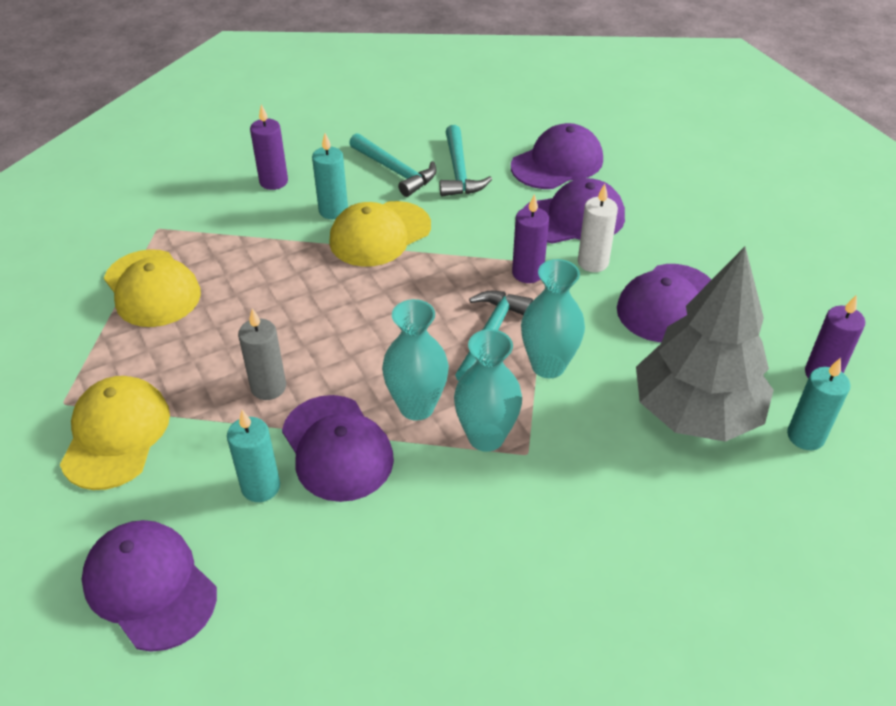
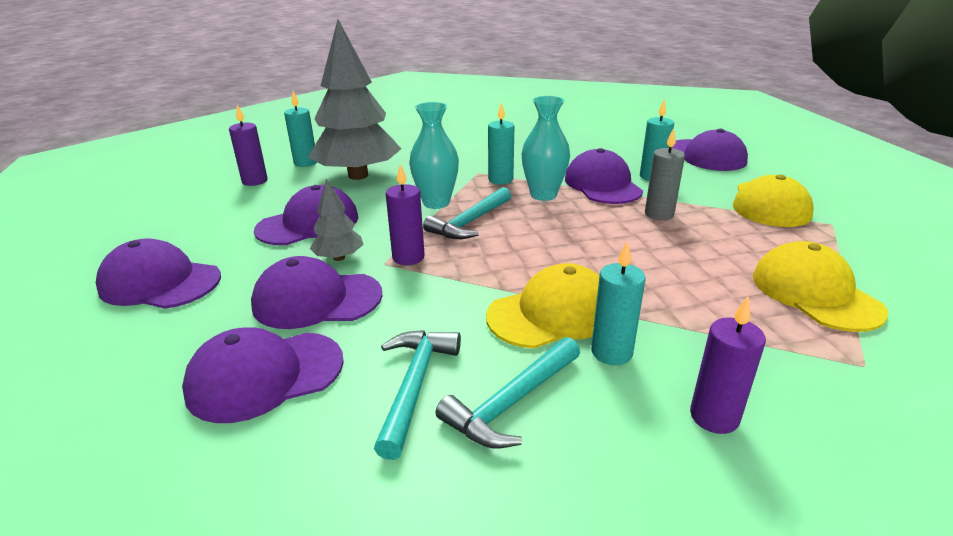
camera: 165 degrees left, 15 degrees down
(395, 171) = (511, 403): turquoise hammer -> turquoise hammer turned 105 degrees counterclockwise
(486, 437) = (500, 180): turquoise vase -> turquoise candle
(593, 262) = (339, 258): white candle -> grey tree
(719, 213) = (160, 282): none -> purple cap

